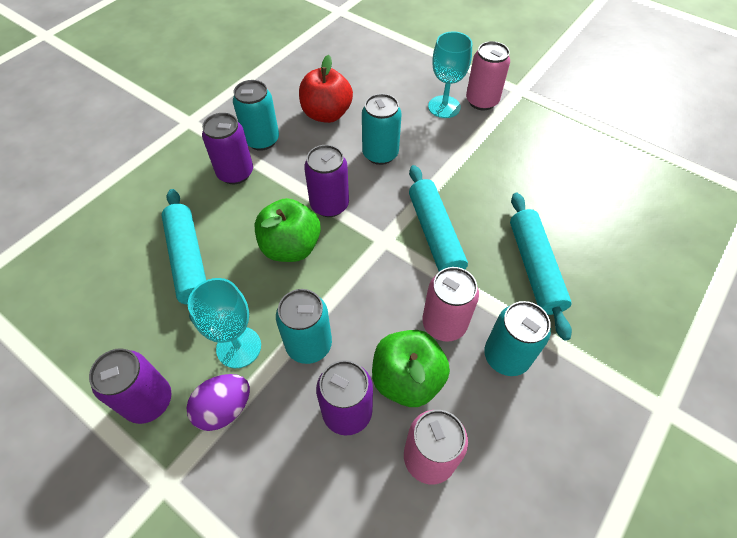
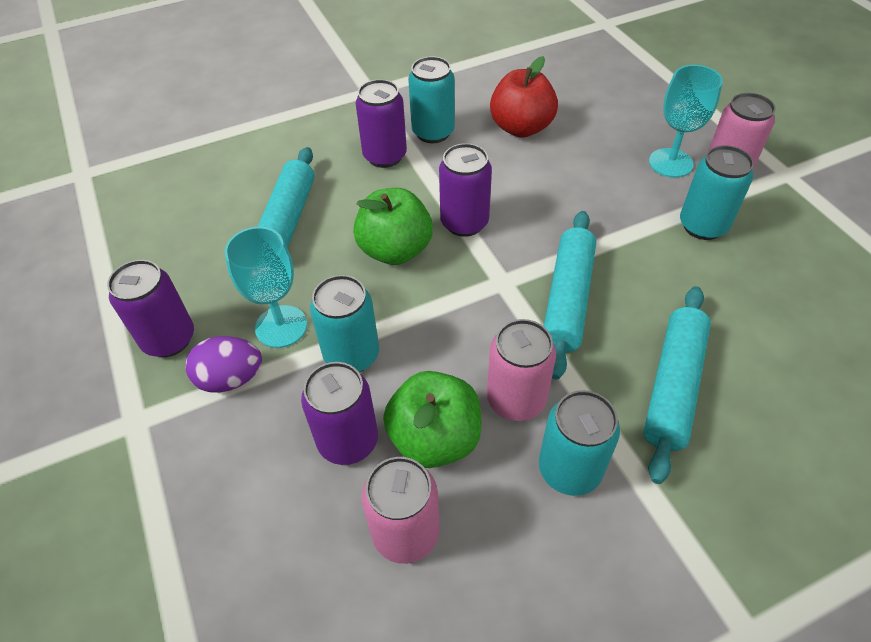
camera: 30 degrees right, 5 degrees down
(380, 154) = (557, 189): turquoise can -> turquoise can (702, 226)

